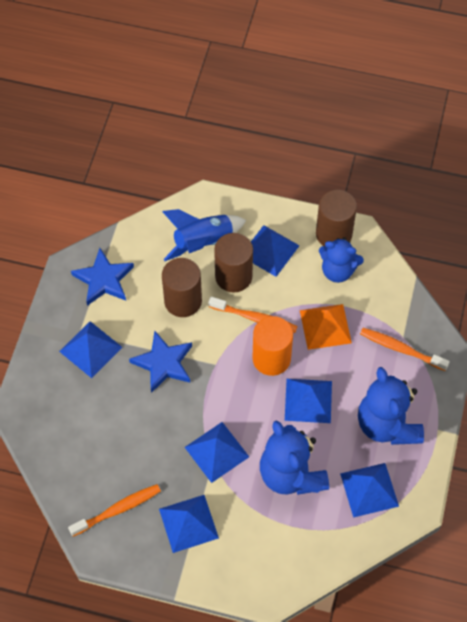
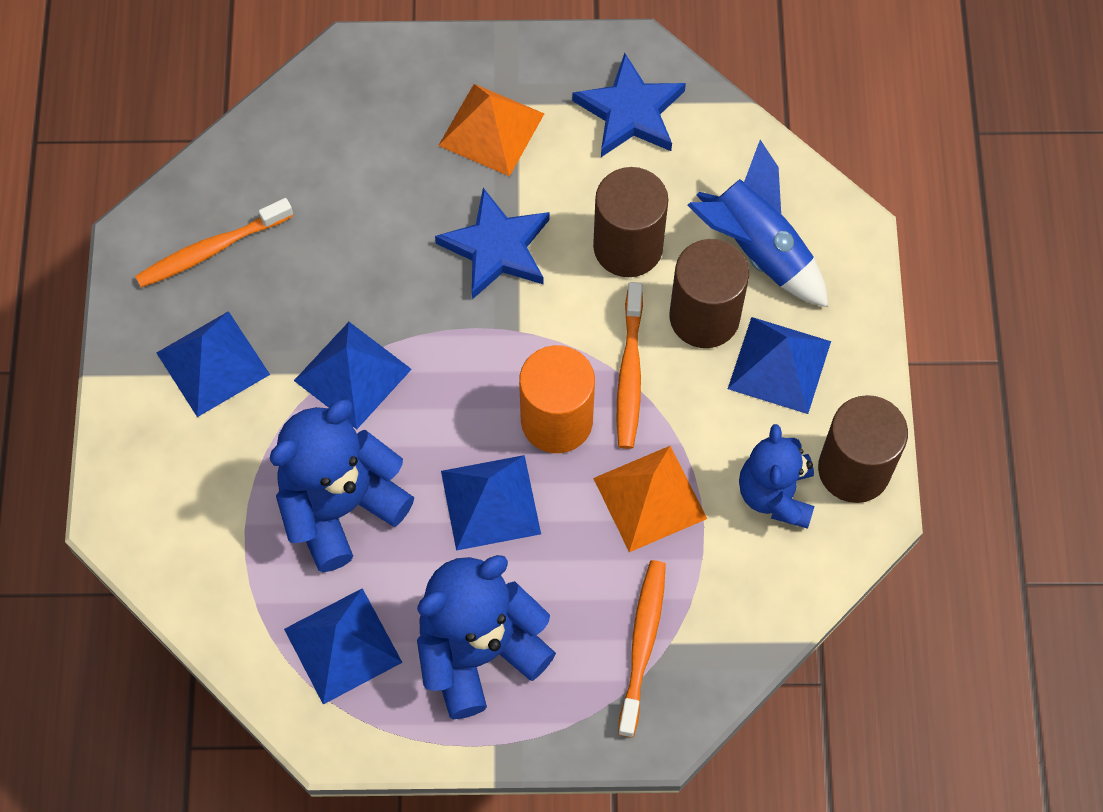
camera: 75 degrees right, 5 degrees up
(90, 349) = (491, 129): blue pyramid -> orange pyramid
(117, 510) = (212, 249): orange toothbrush -> orange toothbrush turned 105 degrees clockwise

